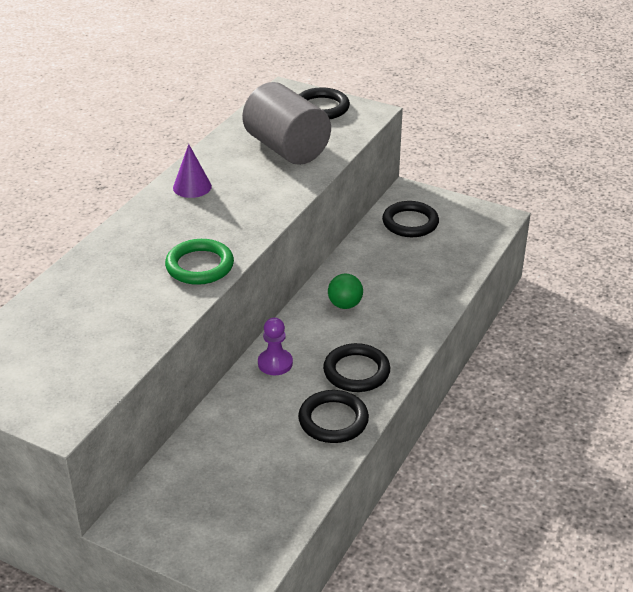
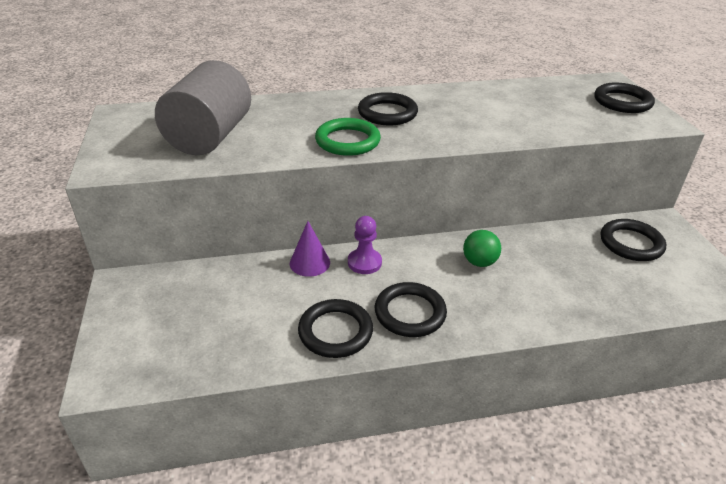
camera: 50 degrees right, 0 degrees up
(182, 222) = (387, 113): none -> black ring
(192, 187) = (432, 99): purple cone -> purple cone (309, 263)
(287, 148) = (545, 111): grey cylinder -> grey cylinder (210, 137)

